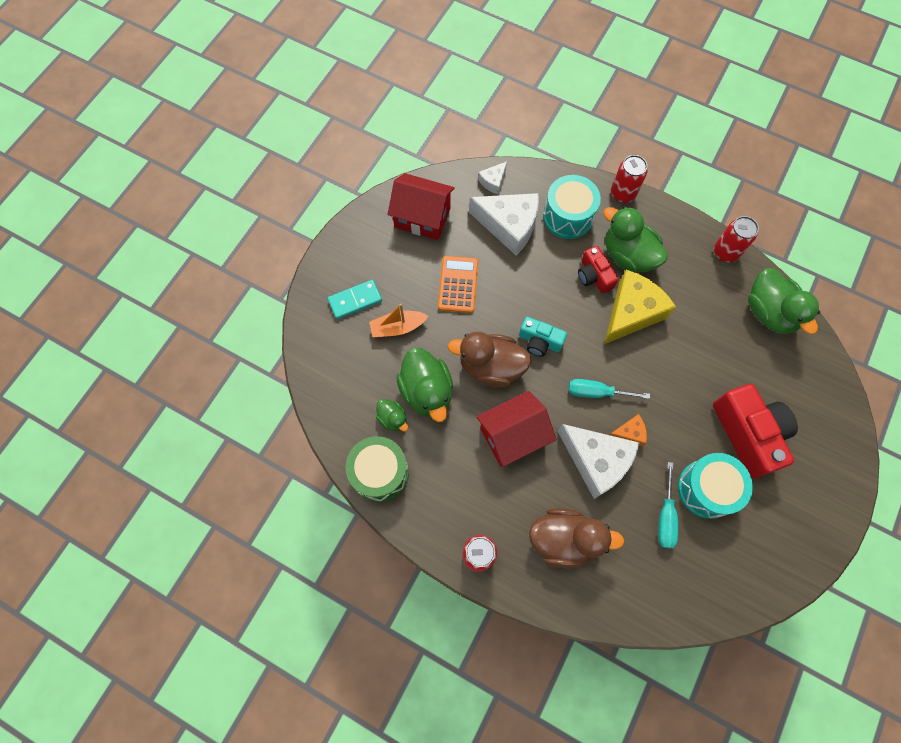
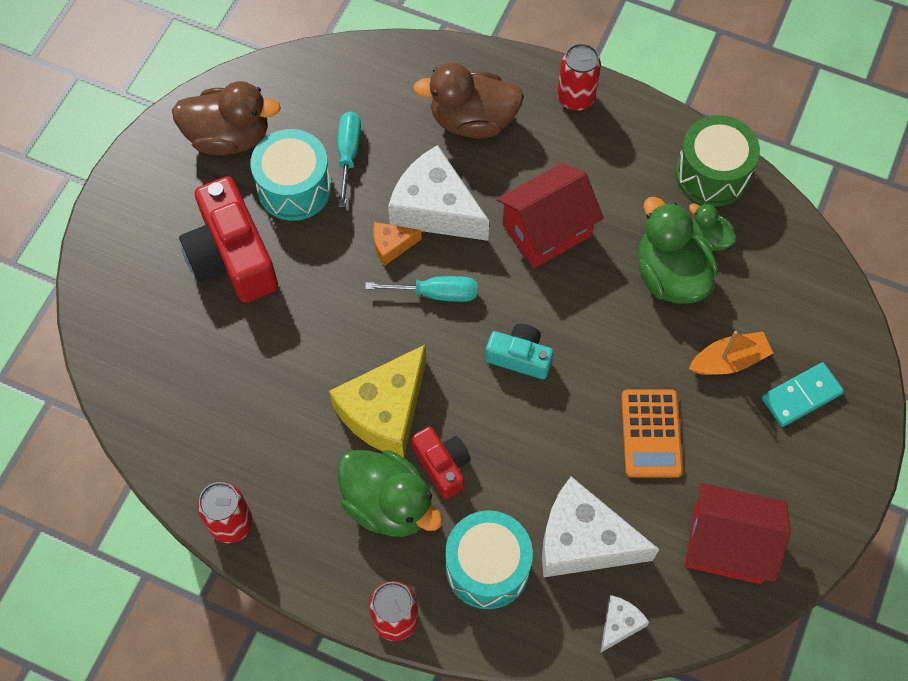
camera: 175 degrees right, 5 degrees down
(491, 367) = (586, 316): brown duck -> brown duck (229, 137)
(769, 312) = (176, 428): green duck -> none

